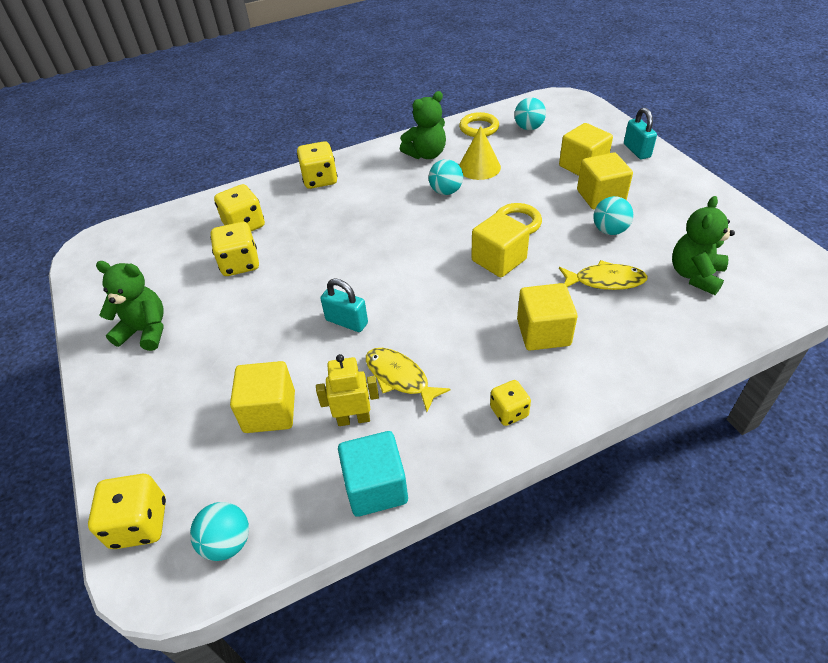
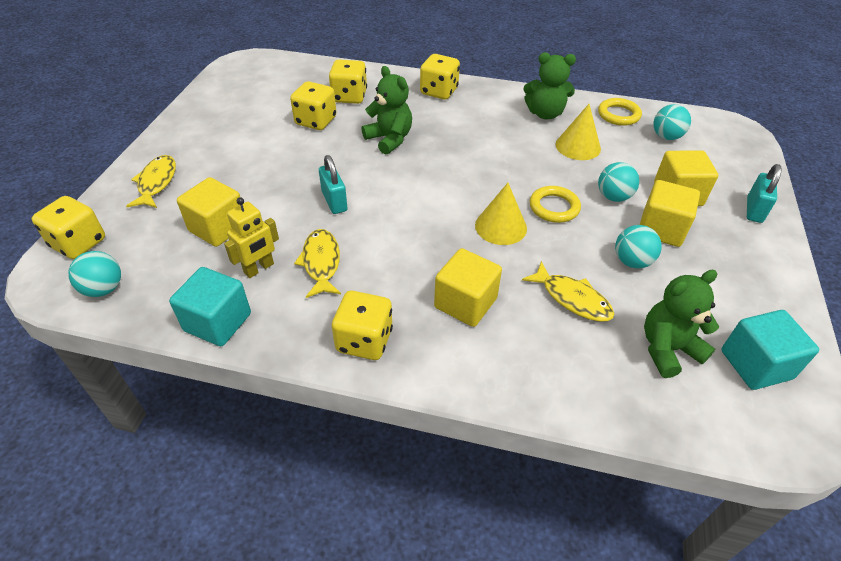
camera: 35 degrees right, 0 degrees up
(145, 331) = (213, 131): green teddy bear -> green teddy bear (389, 139)
(148, 413) = (156, 182): none -> yellow fish
(353, 419) = (259, 268): yellow robot -> yellow robot turned 105 degrees clockwise
(446, 191) = (525, 150): turquoise ball -> turquoise ball (613, 197)
(498, 260) = (501, 226): yellow cube -> yellow cone
(509, 412) = (364, 340): yellow dice -> yellow dice, size x1.57
(747, 251) = (756, 364): none -> turquoise cube

